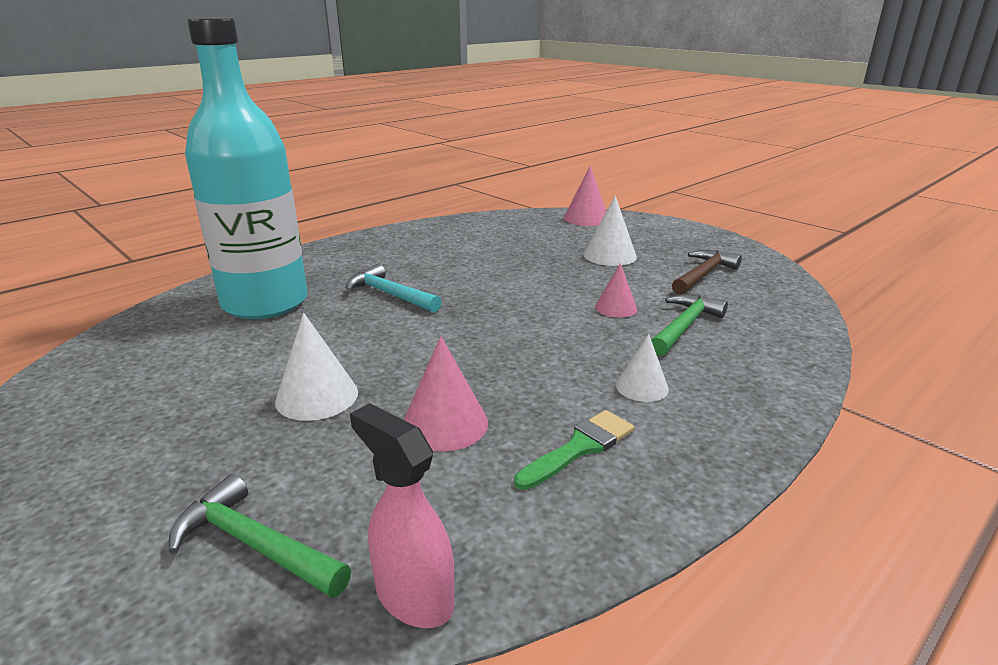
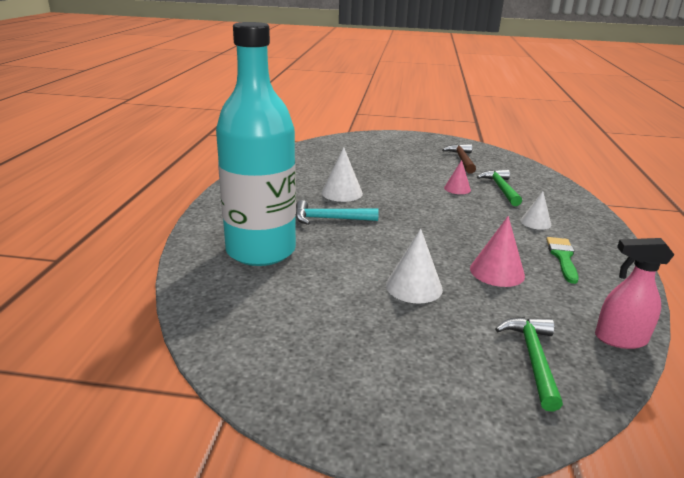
camera: 40 degrees left, 0 degrees up
(255, 545) = (533, 358): green hammer -> green hammer turned 105 degrees clockwise
(586, 218) = (346, 141): pink cone -> none
(609, 255) = (401, 161): white cone -> white cone (342, 193)

